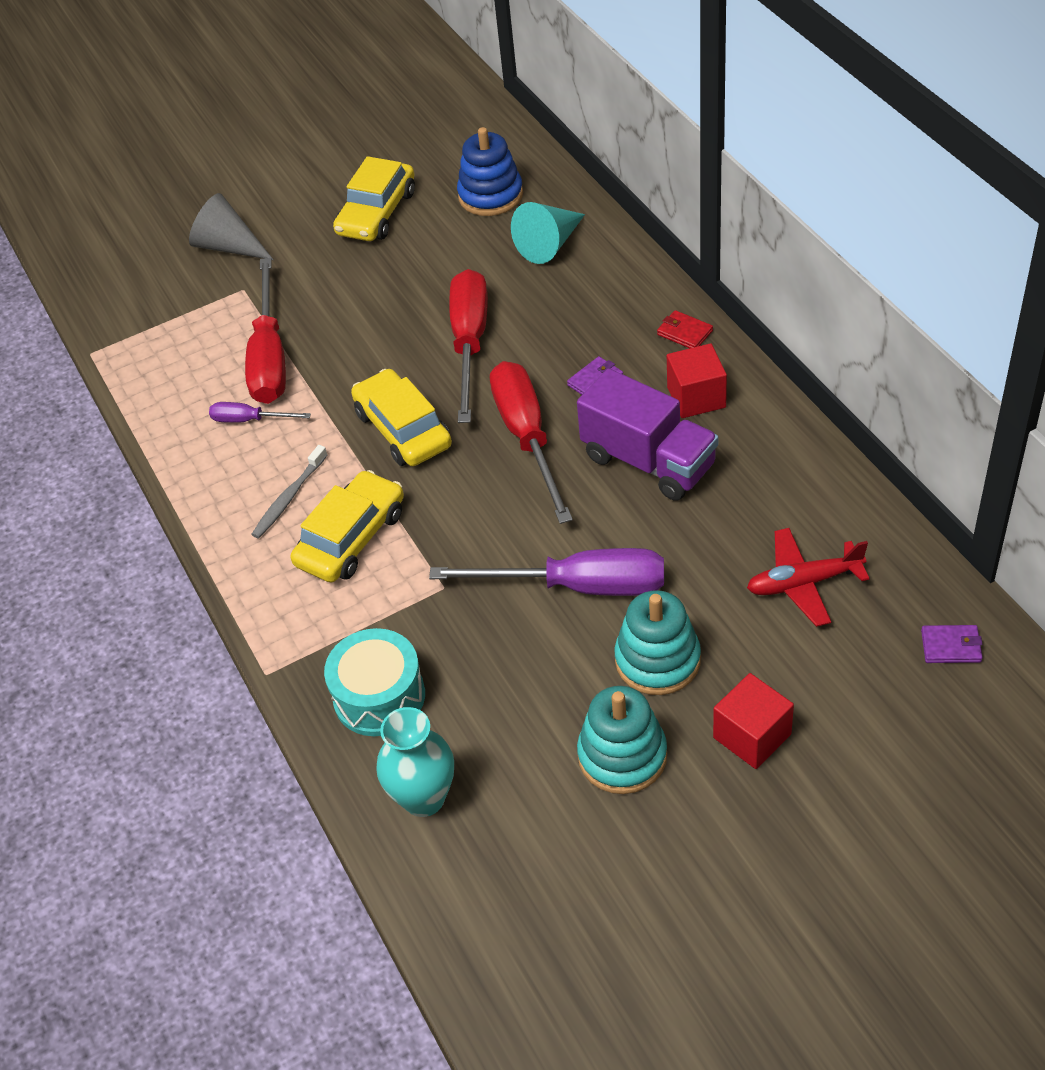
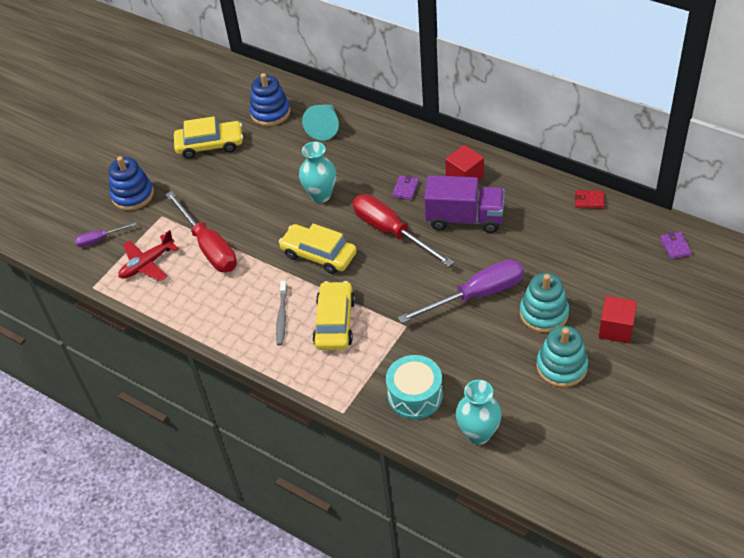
camera: 30 degrees left, 0 degrees up
(229, 246) = (133, 195): grey cone -> blue stacking toy
(249, 420) = (224, 285): purple screwdriver -> purple screwdriver (100, 239)
(376, 213) = (210, 145): yellow car -> yellow car turned 90 degrees counterclockwise
(470, 343) = (321, 195): red screwdriver -> turquoise vase
(685, 333) = (434, 147): red wallet -> red wallet (589, 201)
(804, 583) = (586, 246): red plane -> red plane (147, 264)
(951, 646) = (675, 247): purple wallet -> purple wallet turned 75 degrees counterclockwise

